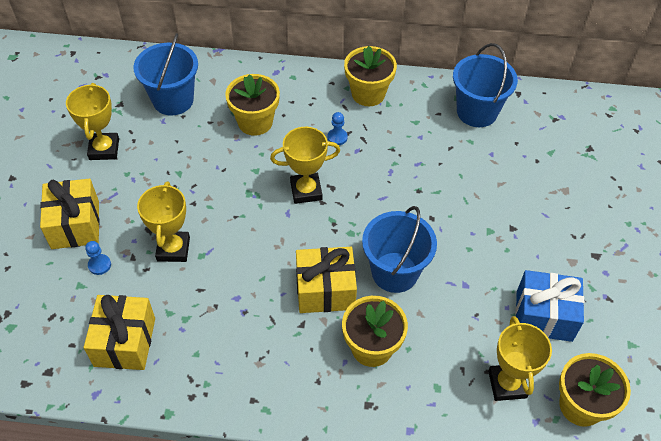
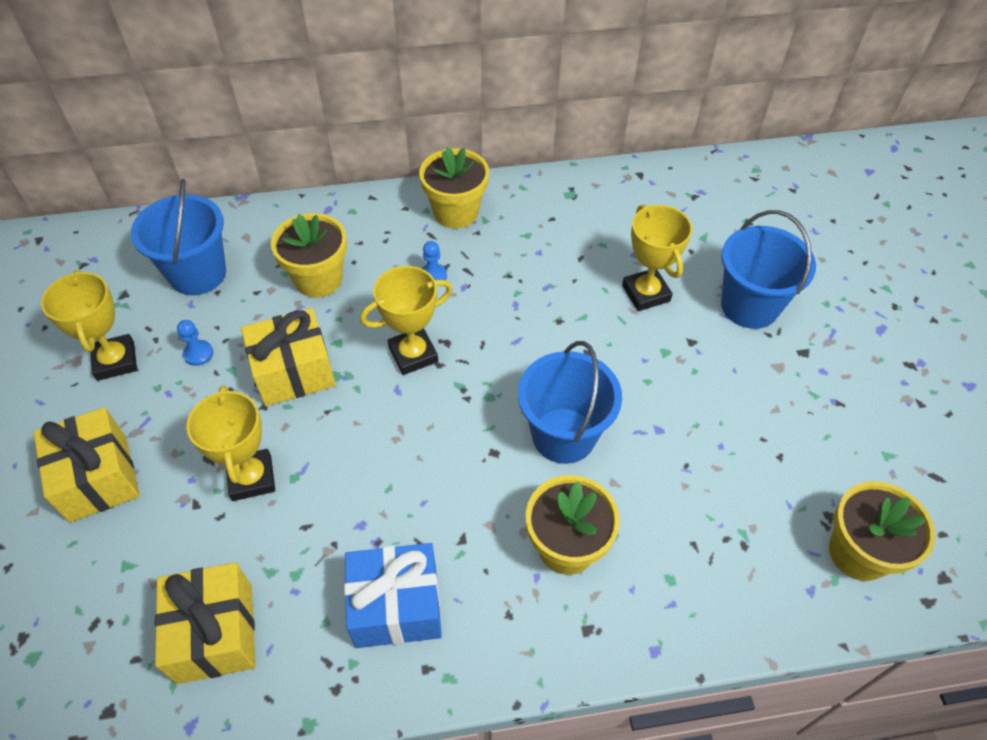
camera: 15 degrees left, 0 degrees up
(99, 265) = (149, 528): blue pawn -> blue pawn (198, 354)
(325, 290) = (479, 483): yellow gift -> yellow gift (294, 372)
(477, 112) = (598, 207): blue bucket -> blue bucket (749, 306)
(507, 384) = (757, 549): yellow trophy -> yellow trophy (645, 293)
(544, 316) = (770, 445): blue gift -> blue gift (396, 606)

